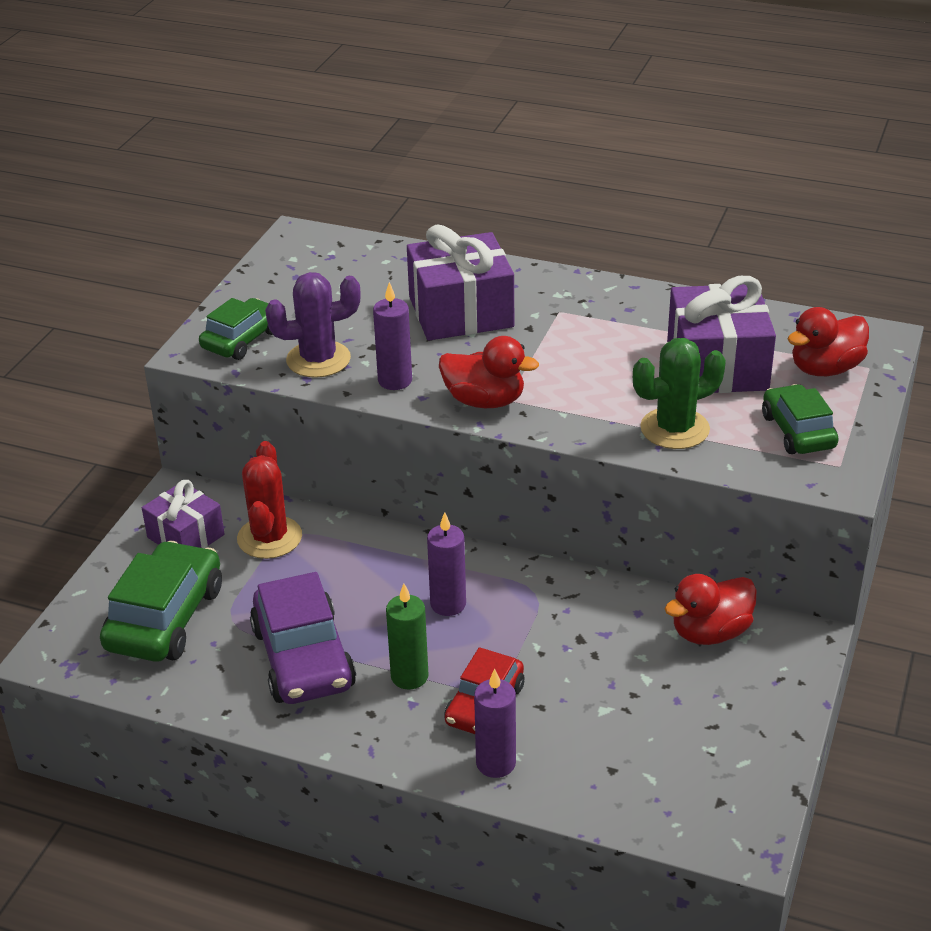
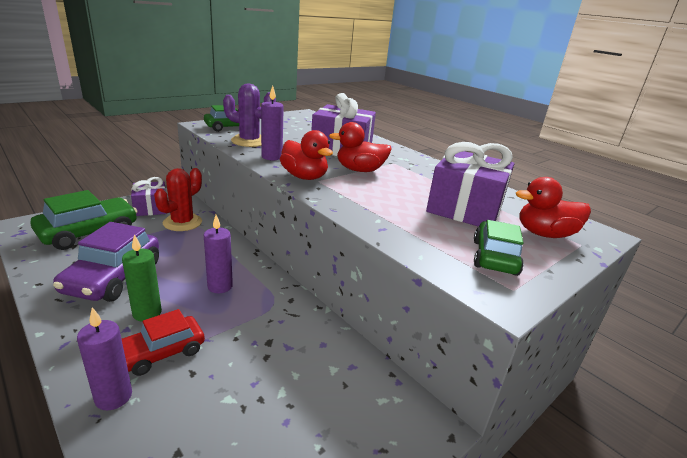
camera: 25 degrees right, 10 degrees down
(674, 429) = (402, 225): green cactus -> none
(710, 632) = (359, 382): red duck -> red duck (360, 170)

